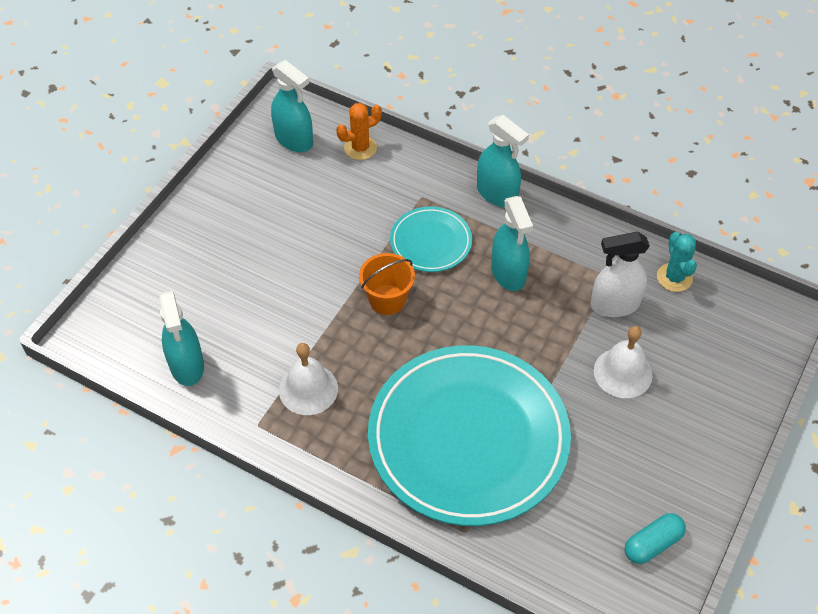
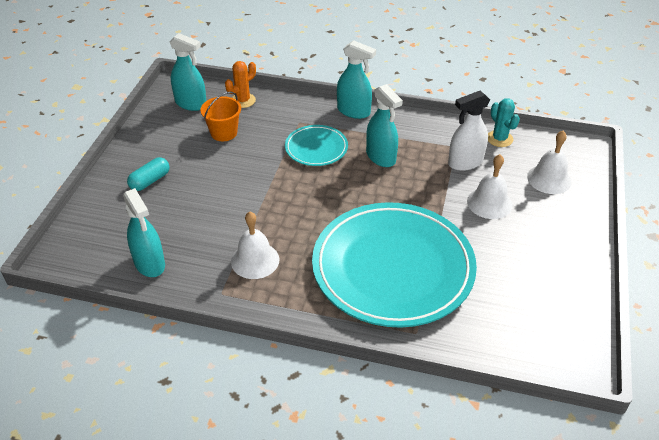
camera: 15 degrees left, 10 degrees down
(387, 299) = (296, 190): orange bucket -> orange bucket (224, 133)
(652, 544) = (560, 309): turquoise capsule -> turquoise capsule (150, 181)
(715, 354) = (549, 179): none -> white bell

